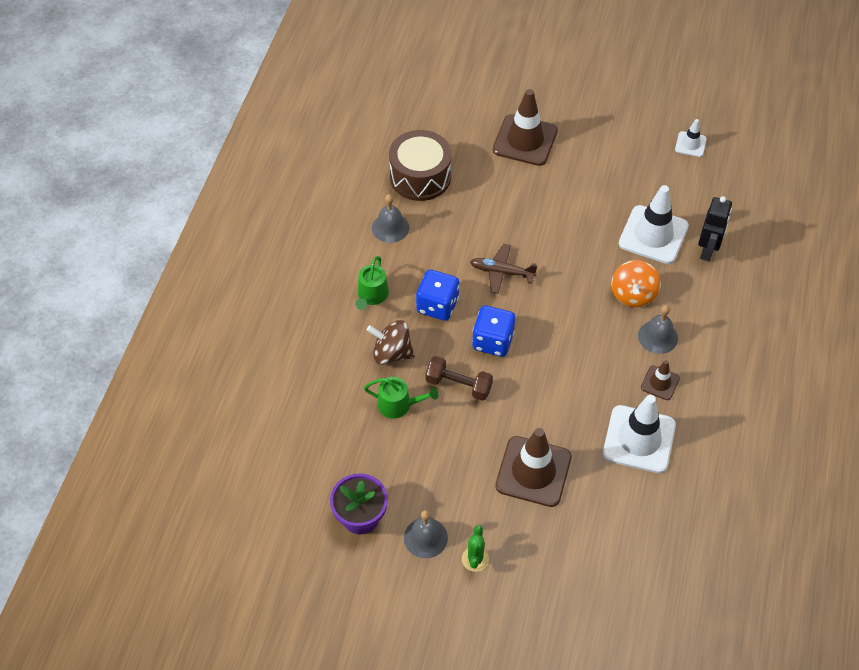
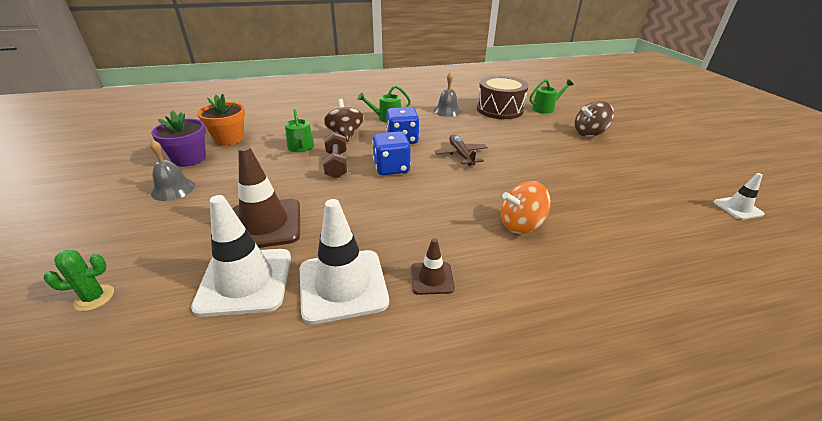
camera: 60 degrees right, 20 degrees down
(329, 470) = (229, 139): none -> orange flower pot
(446, 134) = (545, 108): none -> green watering can
(475, 559) = (151, 219): green cactus -> green cactus (94, 298)
(525, 140) = (589, 133): brown traffic cone -> brown spinning top
(653, 235) = (603, 217): white traffic cone -> white traffic cone (245, 281)
(658, 337) = (490, 257): grey bell -> none
(707, 251) = (642, 260): black robot -> none

